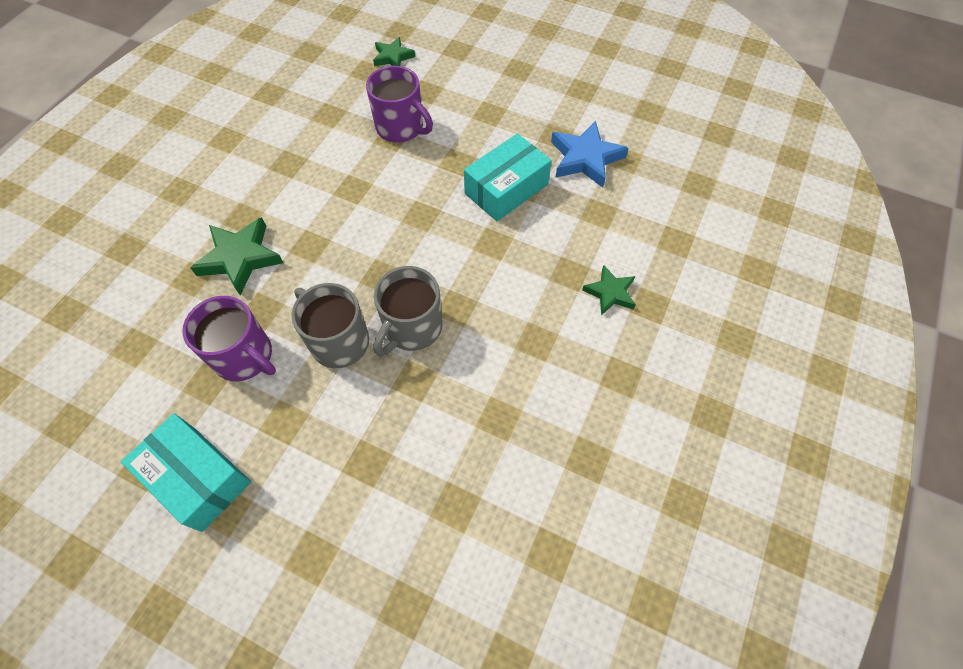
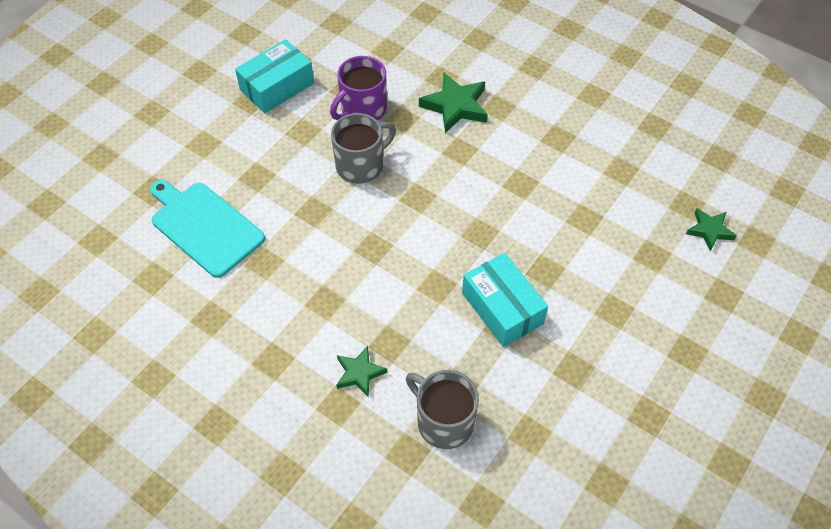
camera: 100 degrees right, 5 degrees down
(401, 128) = (597, 228): purple mug -> none
(412, 328) = (360, 214): grey mug -> grey mug (443, 421)
(458, 508) = (204, 227): none -> turquoise cutting board
(585, 158) = (535, 392): blue star -> none

